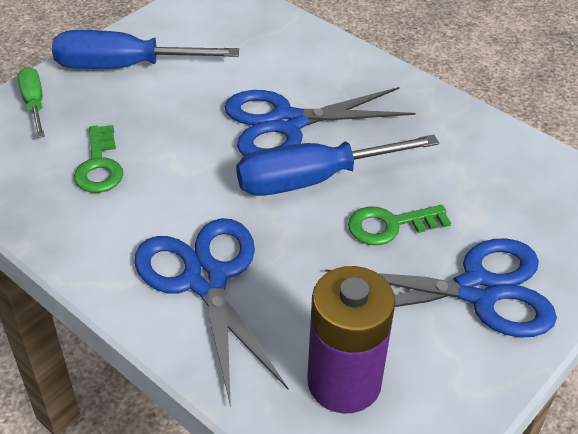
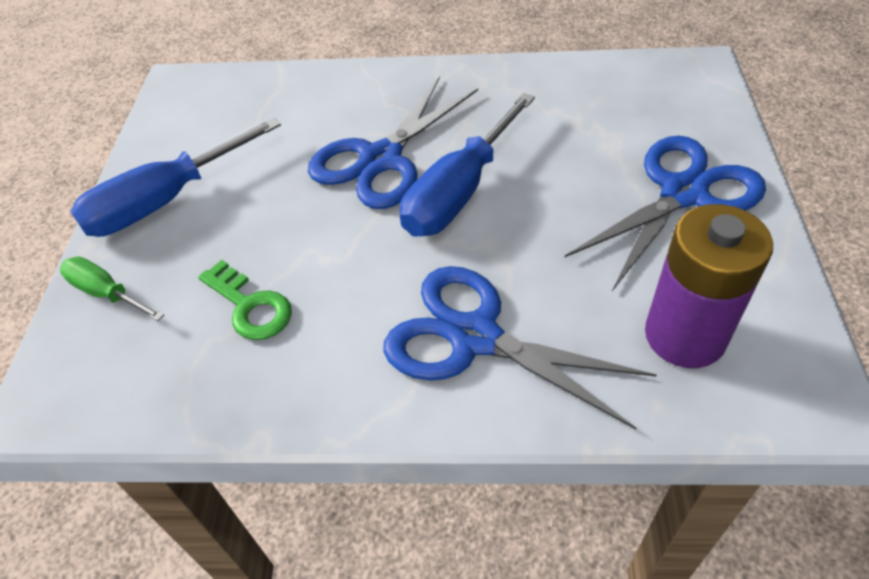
camera: 35 degrees left, 5 degrees up
(390, 225) = (563, 187): green key -> none

